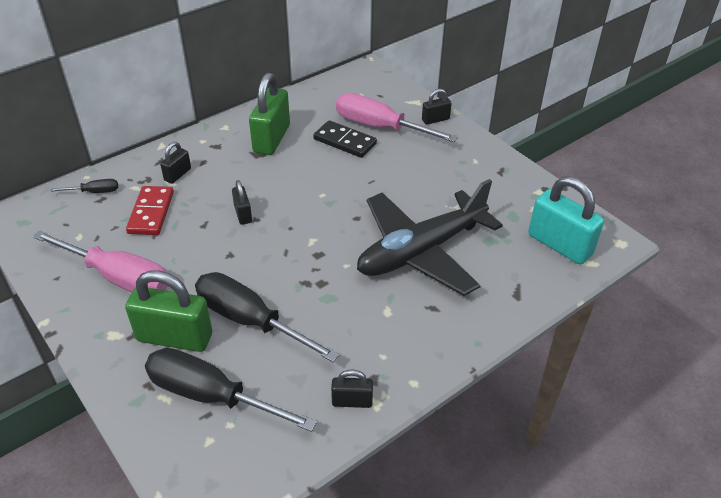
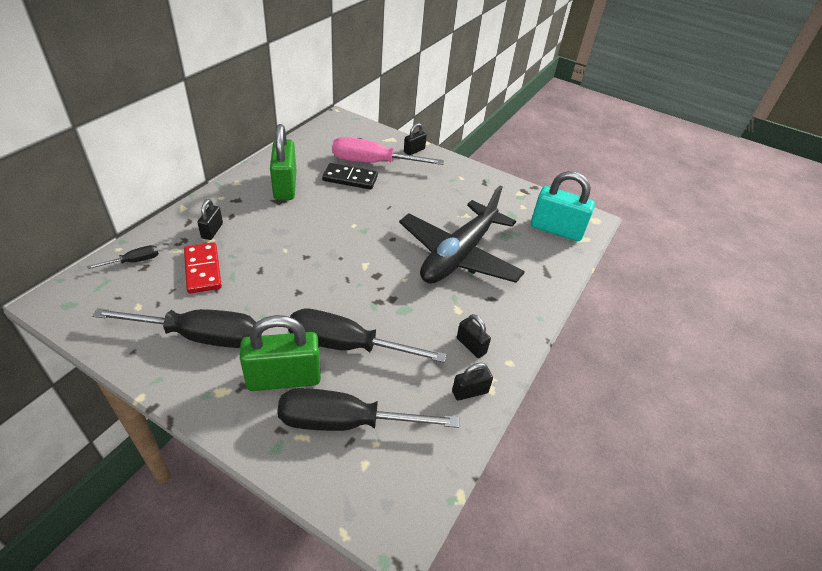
camera: 25 degrees left, 0 degrees up
(117, 277) = (198, 336): pink screwdriver -> black screwdriver
(243, 214) = (292, 254): black padlock -> black padlock (471, 346)

